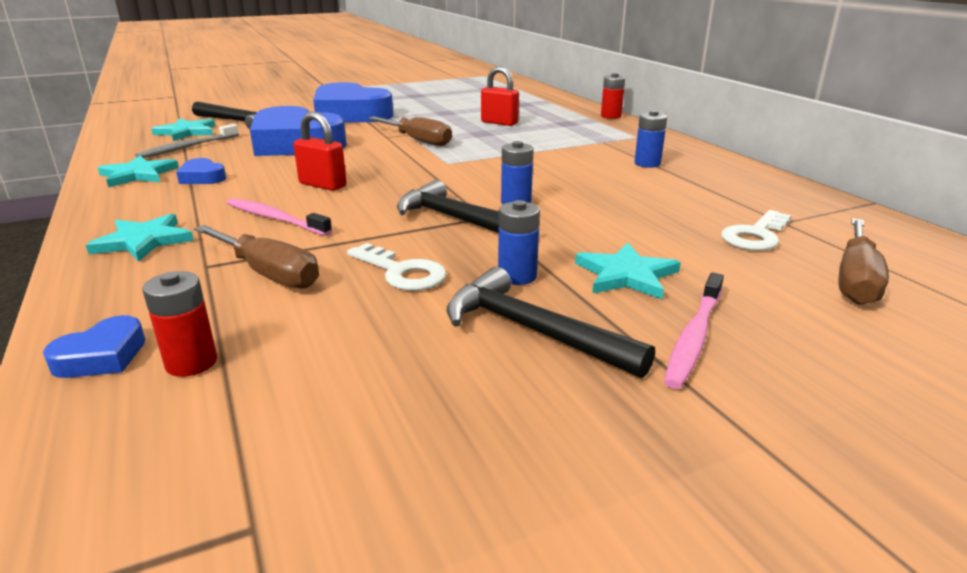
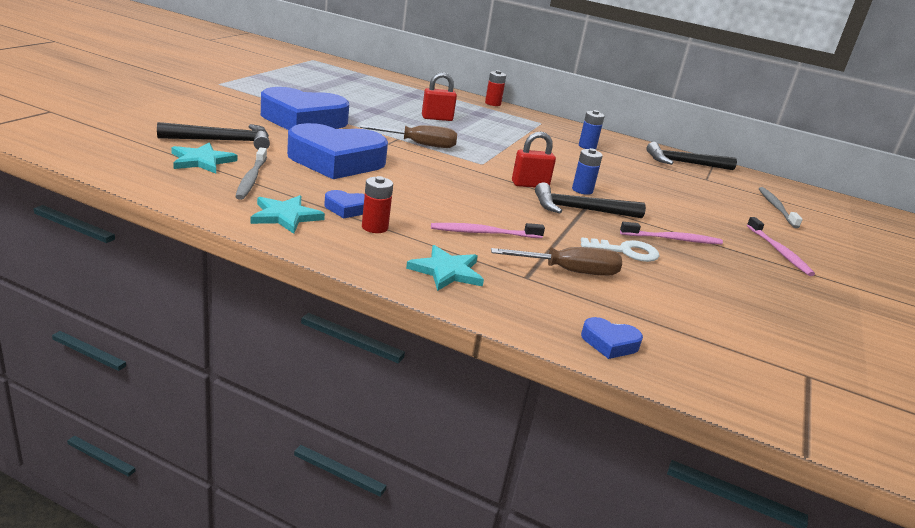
camera: 45 degrees left, 0 degrees up
(102, 356) = (609, 343): blue heart -> blue heart turned 105 degrees clockwise
(191, 363) = (652, 330): red battery -> red battery (374, 227)
(322, 185) = (449, 198): red padlock -> red padlock (530, 185)
(517, 276) = (673, 239): blue battery -> pink toothbrush
(532, 331) = (731, 266): black hammer -> black hammer (684, 163)
(626, 275) = (708, 226): turquoise star -> none
(756, 235) = (711, 190): white key -> none
(855, 280) = (776, 207): brown screwdriver -> grey toothbrush

